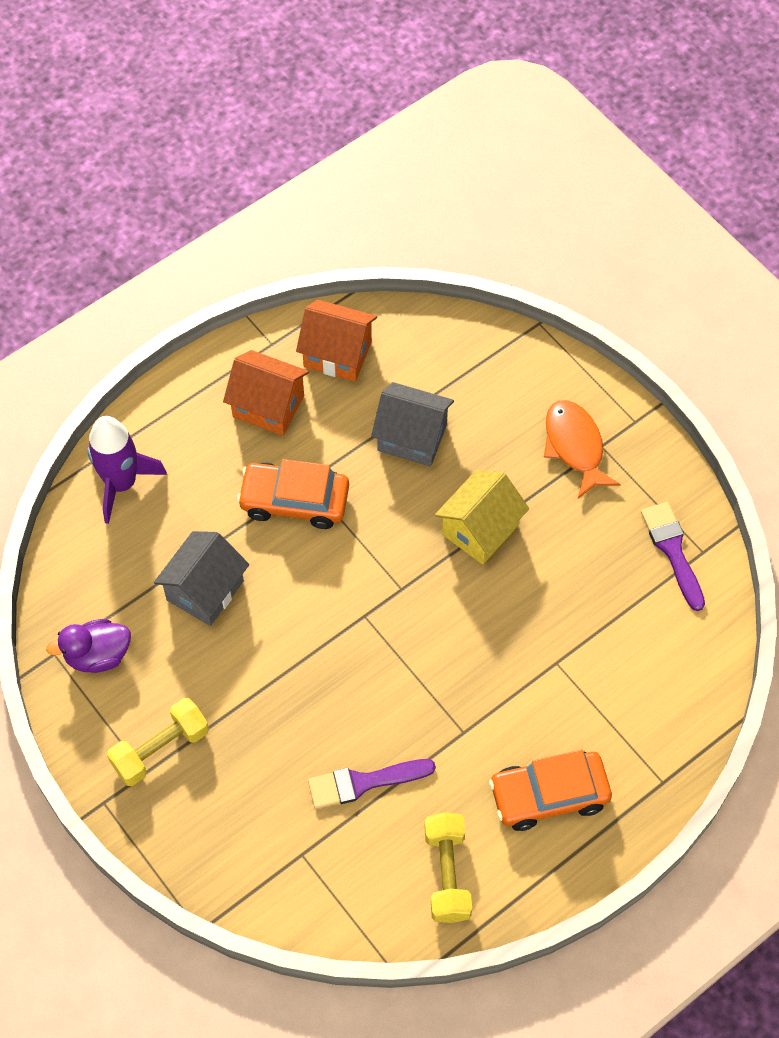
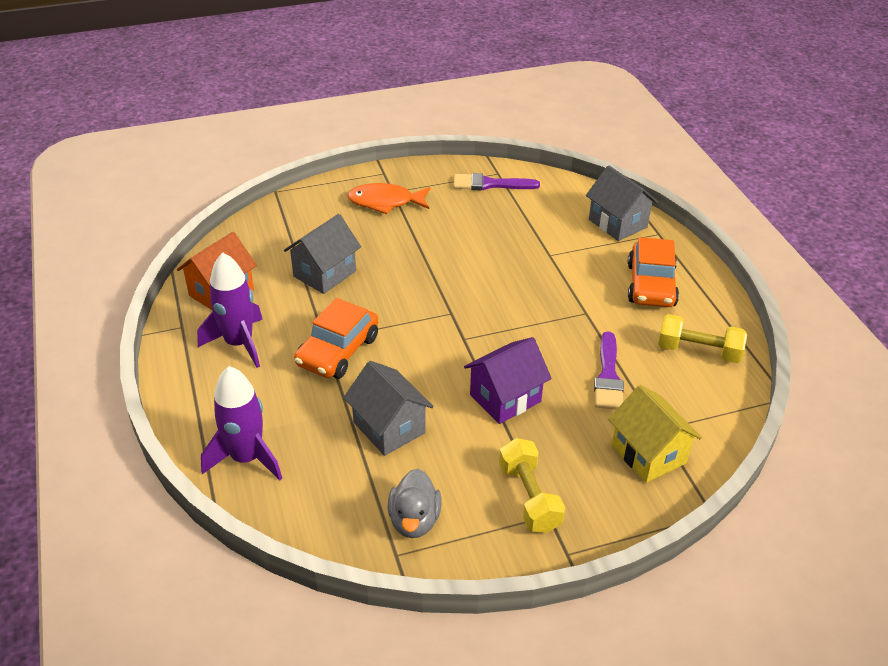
camera: 70 degrees left, 20 degrees down
(97, 655) = (414, 520): purple duck -> grey duck
(268, 406) = (239, 343): orange house -> purple rocket
(288, 686) = (505, 398): none -> purple house
(480, 529) = (424, 261): yellow house -> yellow house (648, 454)
(661, 727) = (617, 223): none -> grey house

